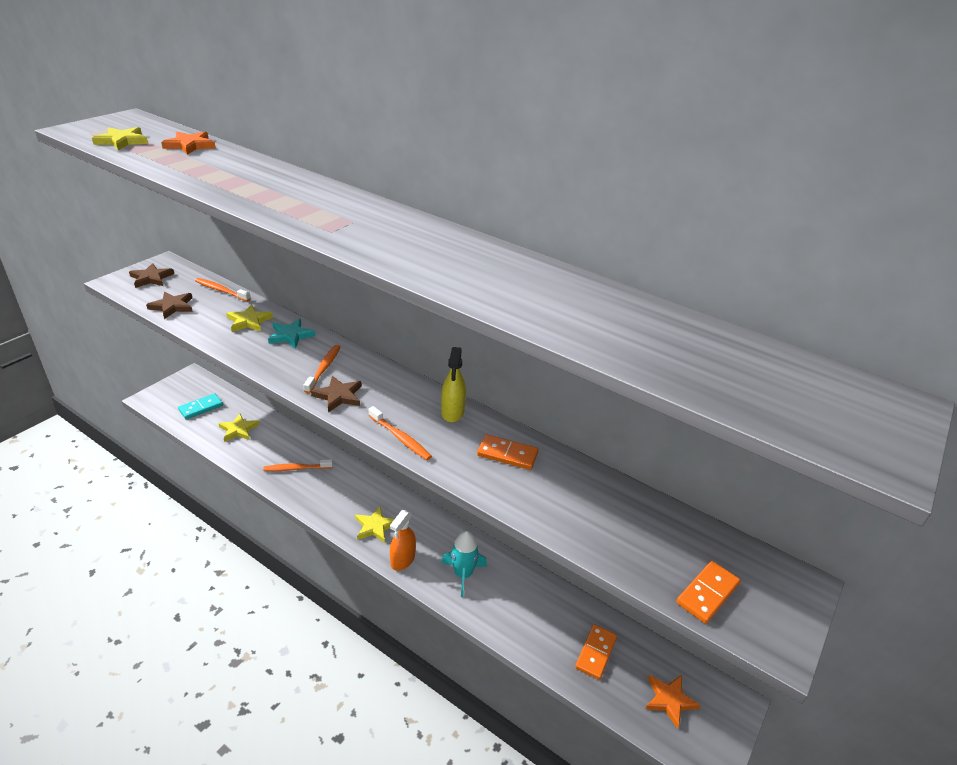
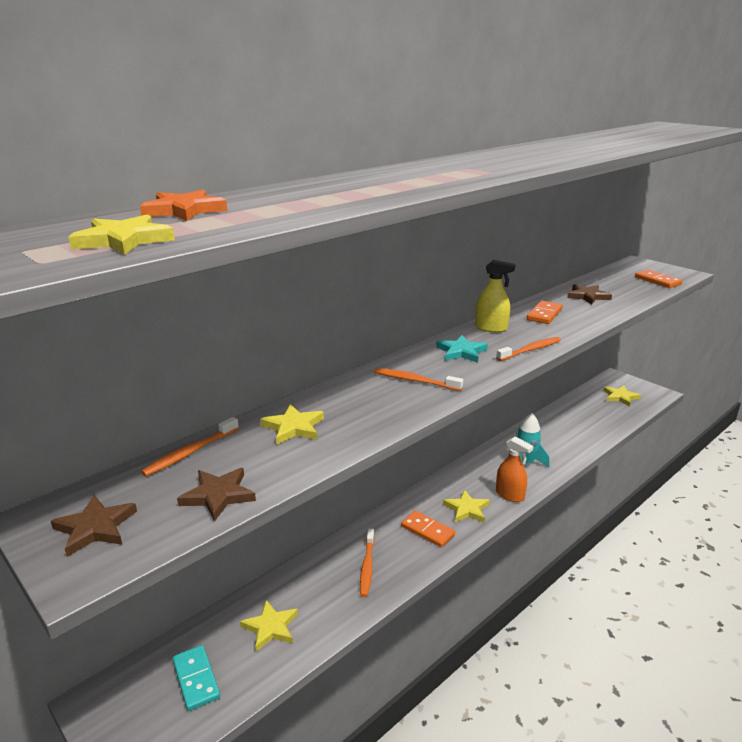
camera: 75 degrees left, 10 degrees down
(290, 335) = (340, 399): turquoise star -> turquoise star (461, 352)
(338, 396) = (466, 374): brown star -> brown star (587, 296)
(596, 653) = (591, 416): orange domino -> orange domino (427, 530)
(669, 700) = (620, 397): orange star -> yellow star

